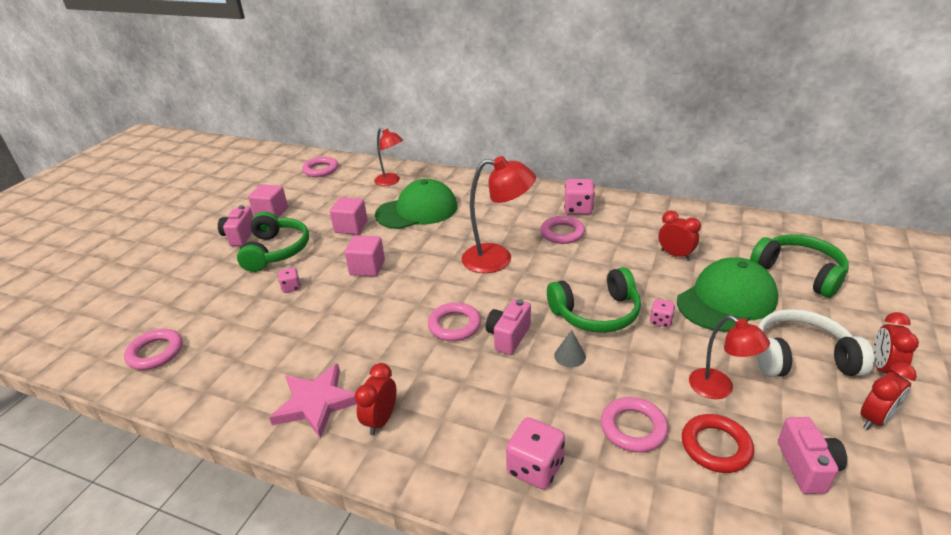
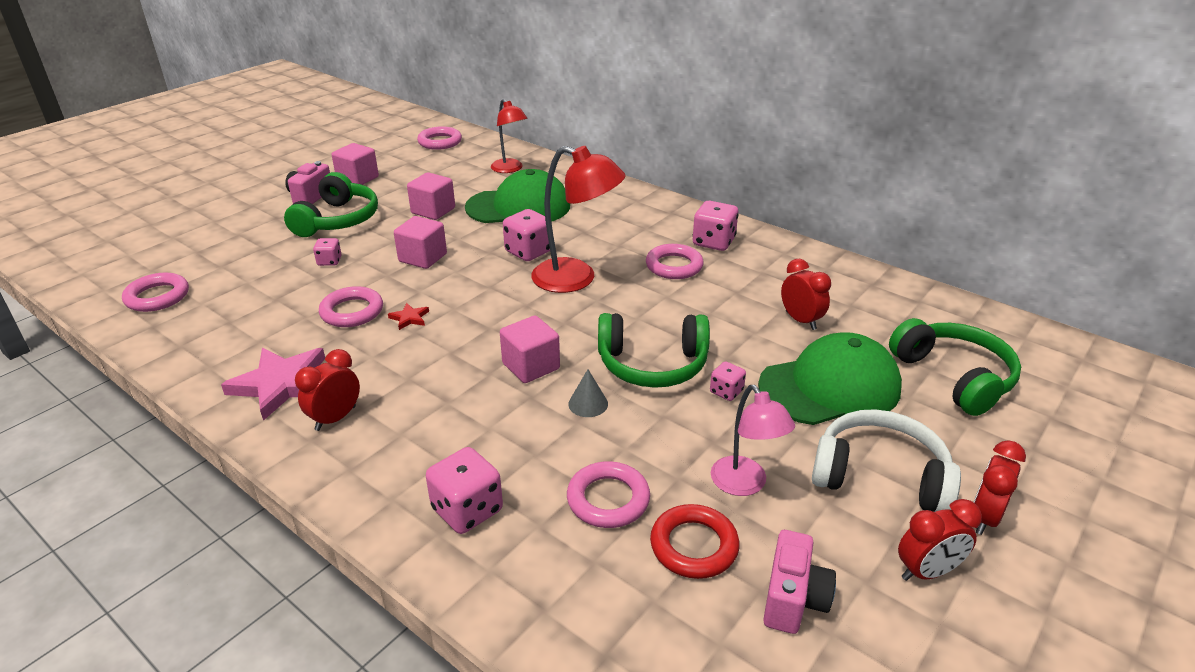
camera: 15 degrees right, 0 degrees up
(388, 320) = (409, 318): none -> red star
(448, 245) = (528, 252): none -> pink dice
(454, 325) = (478, 340): pink ring -> pink ring (352, 311)
(508, 337) = (531, 366): pink camera -> pink cube
(719, 389) = (745, 485): red lamp -> pink lamp

